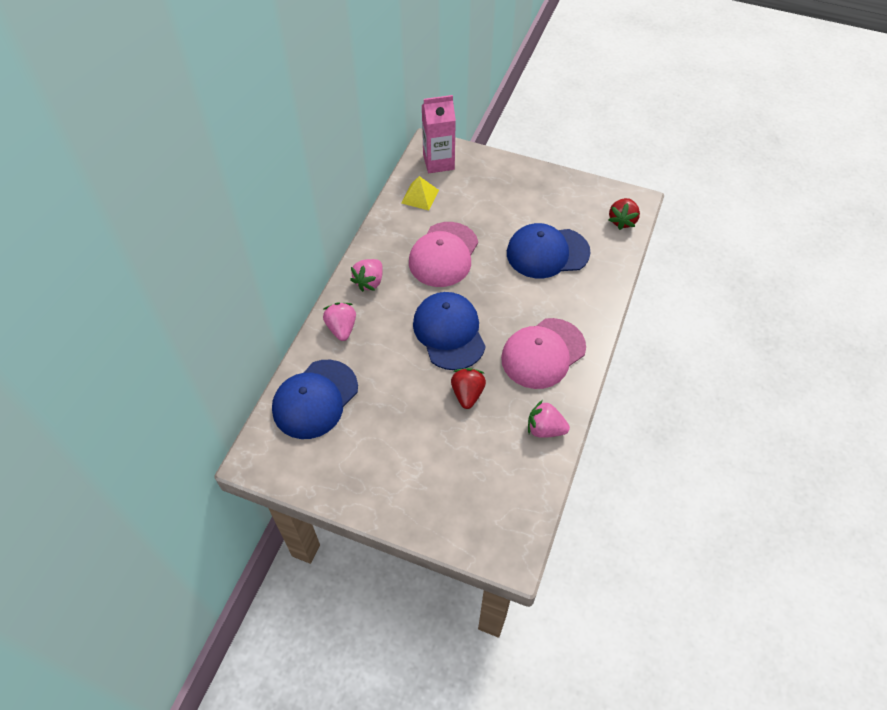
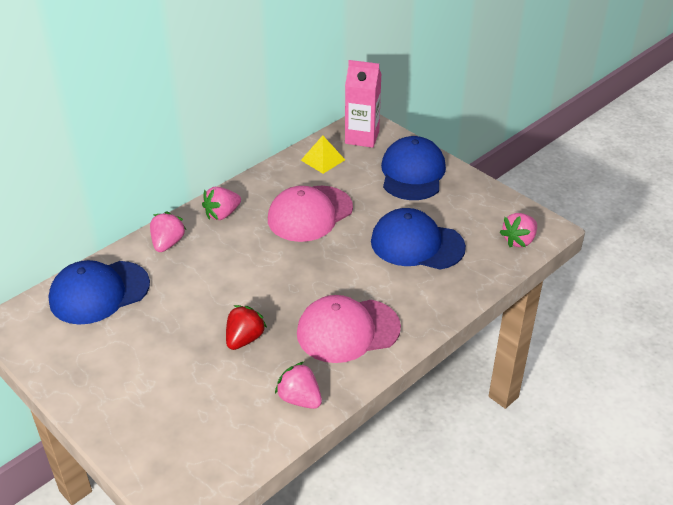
camera: 25 degrees right, 15 degrees down
(449, 332) = (266, 280): blue cap -> blue cap (412, 173)
(622, 221) = (519, 240): red strawberry -> pink strawberry

